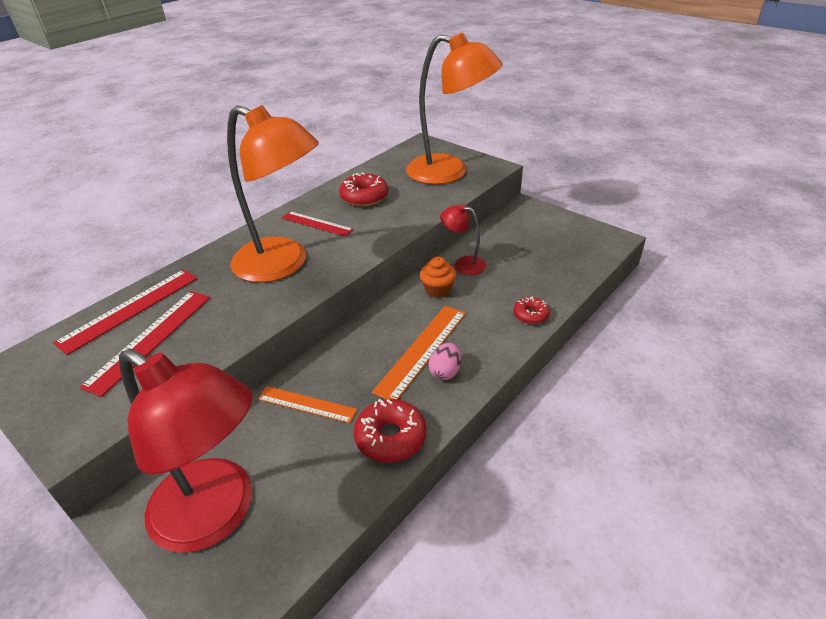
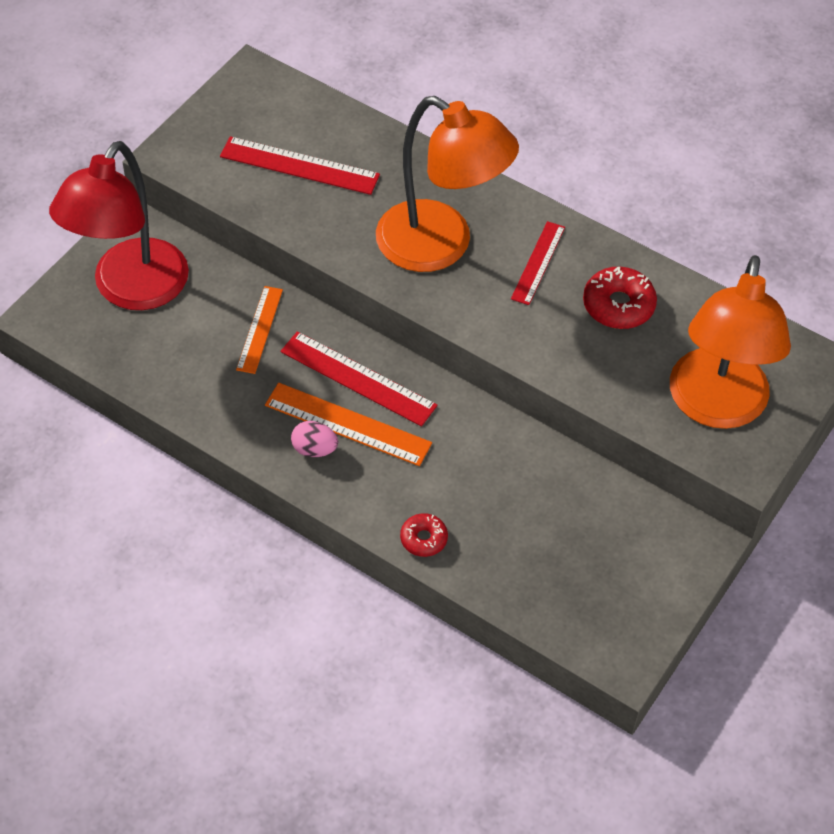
camera: 80 degrees right, 15 degrees up
(130, 309) = (345, 132): red ruler -> red ruler (358, 378)
(283, 264) = (440, 246): orange lamp -> orange lamp turned 75 degrees counterclockwise
(390, 437) = (219, 407): red donut -> none
(438, 290) = (465, 433): orange cupcake -> none
(463, 264) = (528, 460): red lamp -> none

